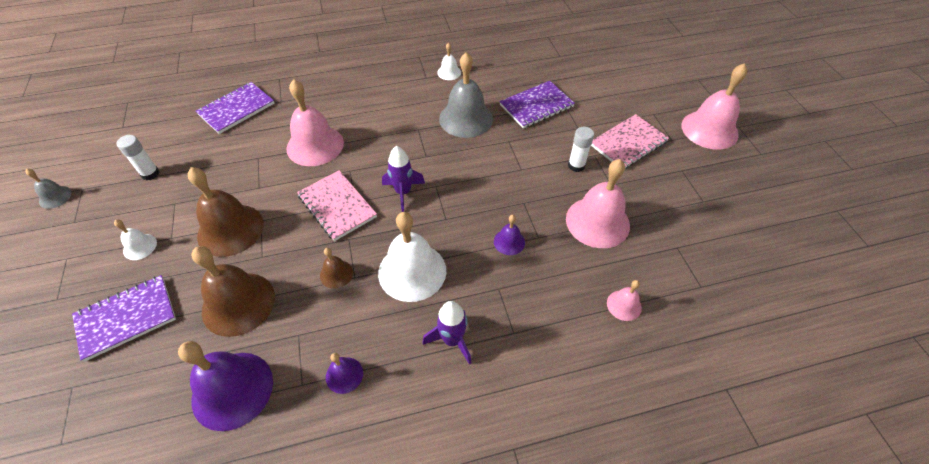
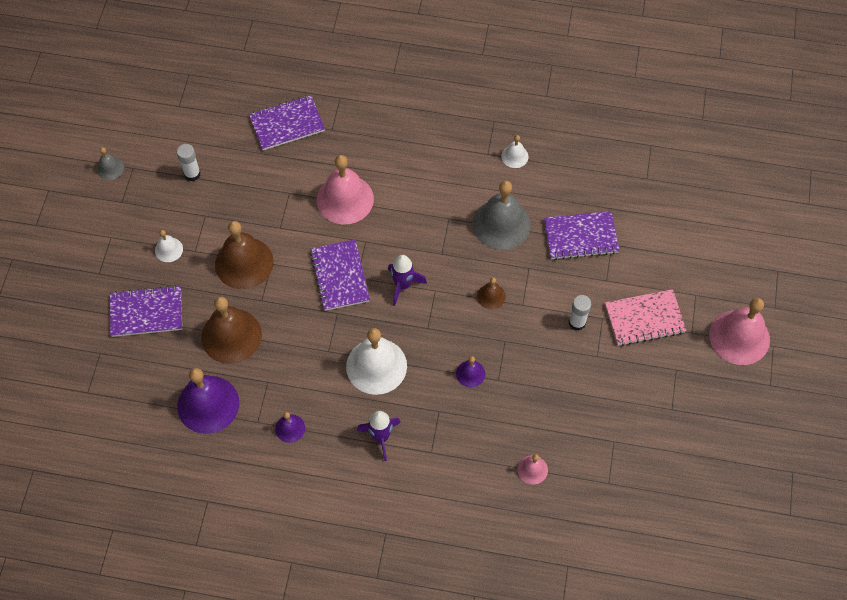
camera: 25 degrees right, 10 degrees up
(336, 274) = (315, 342): brown bell -> brown bell (491, 296)
(337, 206) = (340, 276): pink notebook -> purple notebook
(597, 222) = (559, 387): pink bell -> none

